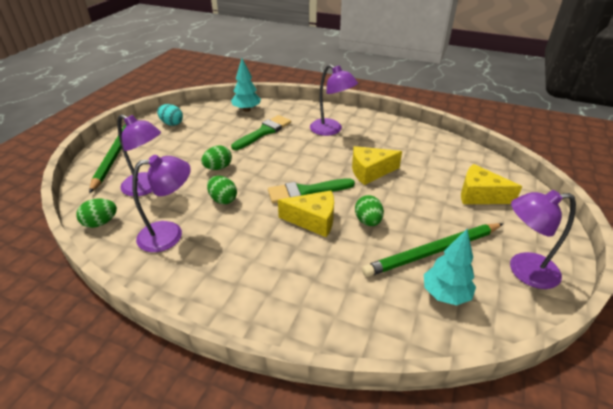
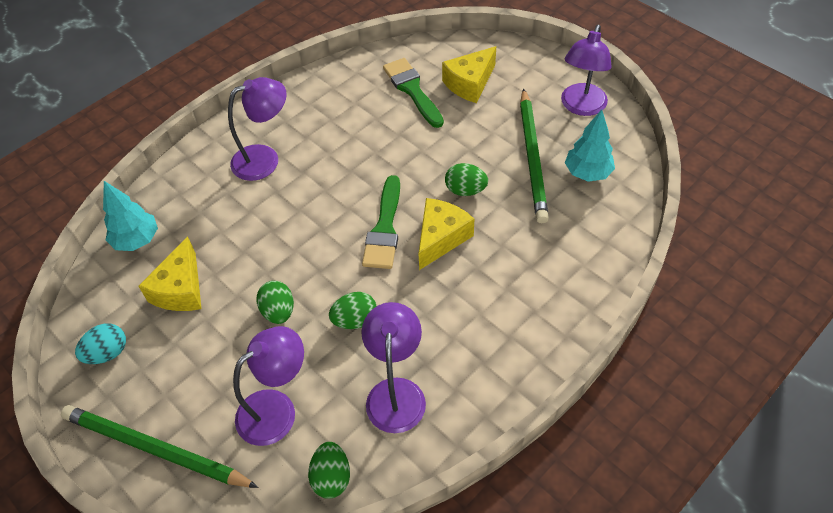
camera: 65 degrees left, 15 degrees up
(264, 132) = (219, 235): green brush -> green brush (412, 90)
(370, 172) = (380, 154): yellow cheese -> yellow cheese (180, 289)

